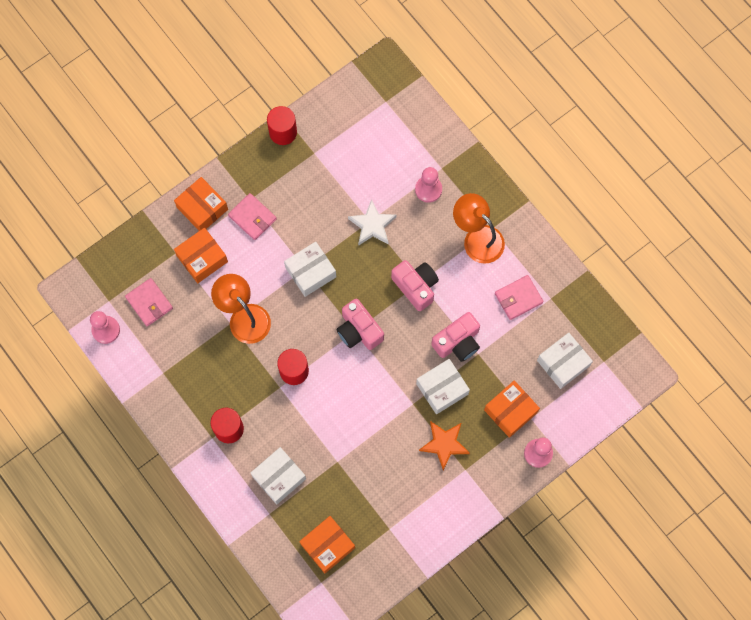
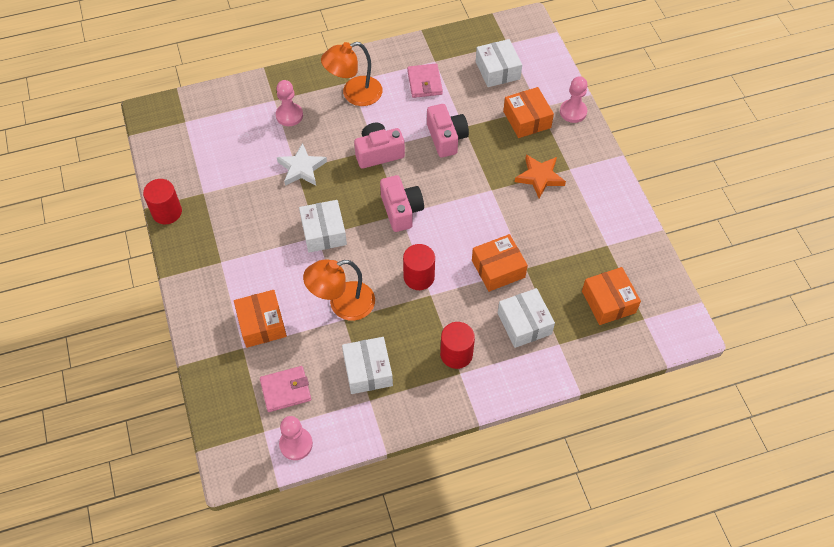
camera: 70 degrees left, 15 degrees down
(202, 208) = (207, 307): orange box -> orange box (498, 269)
(252, 217) = (241, 265): pink wallet -> none
(359, 330) = (401, 210): pink camera -> pink camera turned 90 degrees counterclockwise
(442, 389) = (486, 163): white box -> white box (368, 370)

